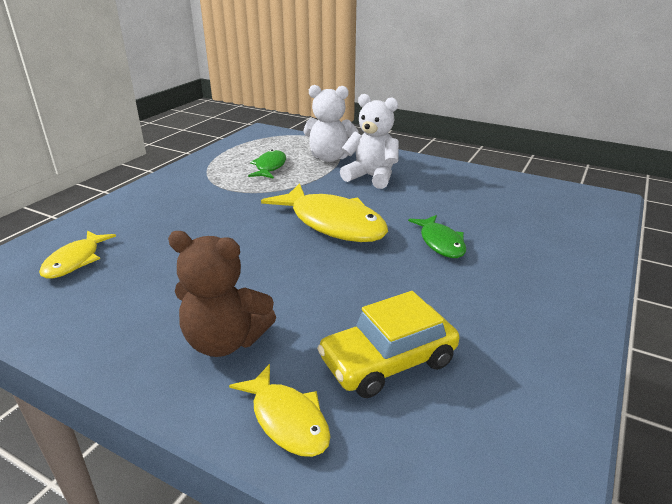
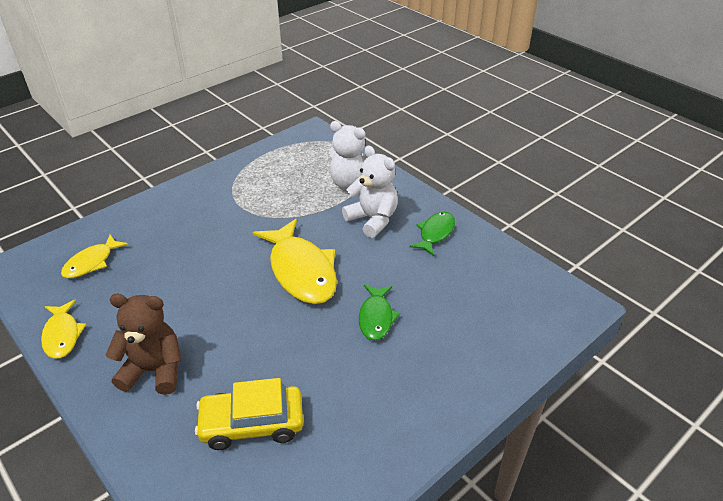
camera: 20 degrees right, 10 degrees up
(225, 341) = (154, 370): brown teddy bear -> brown teddy bear turned 150 degrees clockwise
(270, 167) = (291, 185): green fish -> green fish (435, 233)
(287, 419) = (157, 449): yellow fish -> yellow fish (62, 335)

